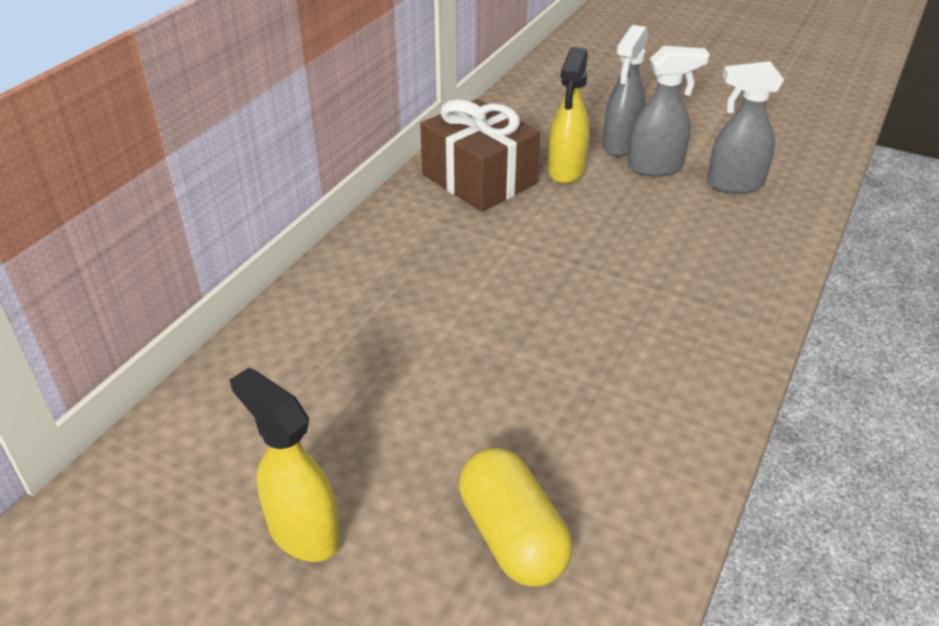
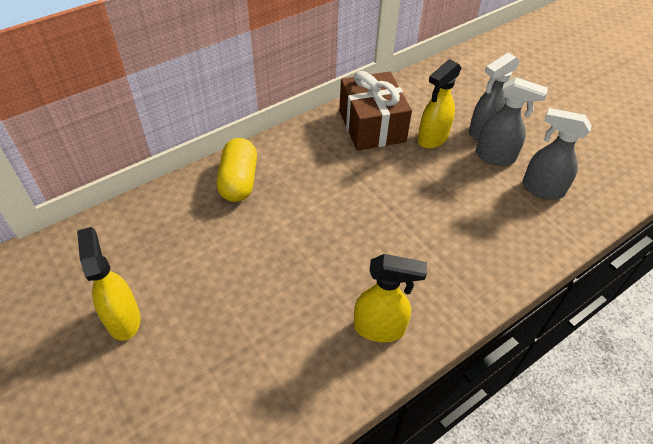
camera: 25 degrees right, 10 degrees up
(512, 536) = (225, 373): yellow capsule -> yellow capsule (239, 181)
(671, 398) = (380, 328): none -> yellow spray bottle

